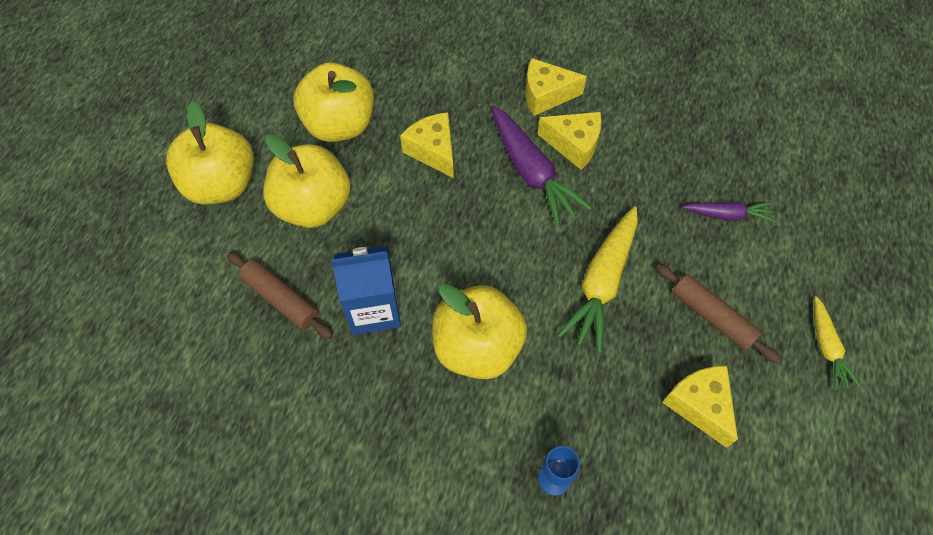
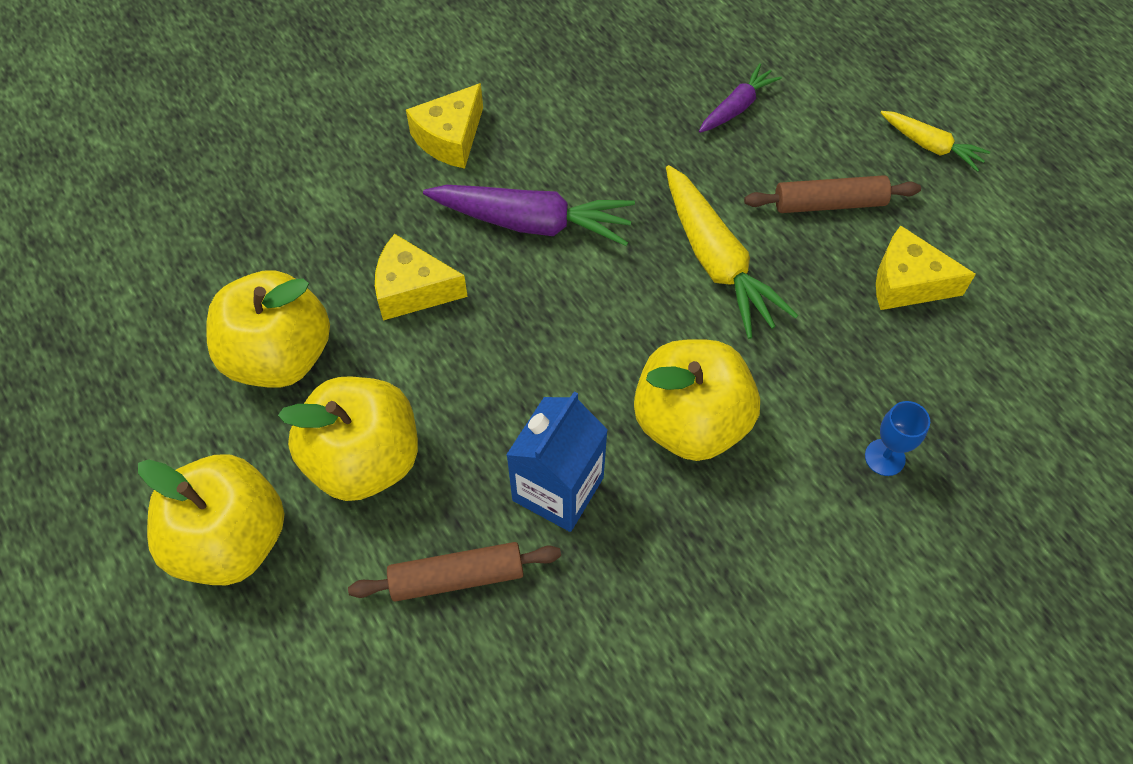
camera: 50 degrees left, 0 degrees up
(574, 144) = (536, 162): yellow cheese -> none

